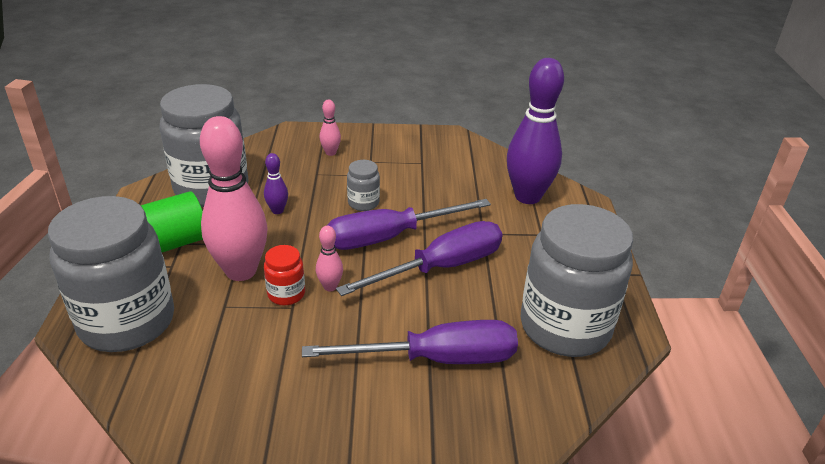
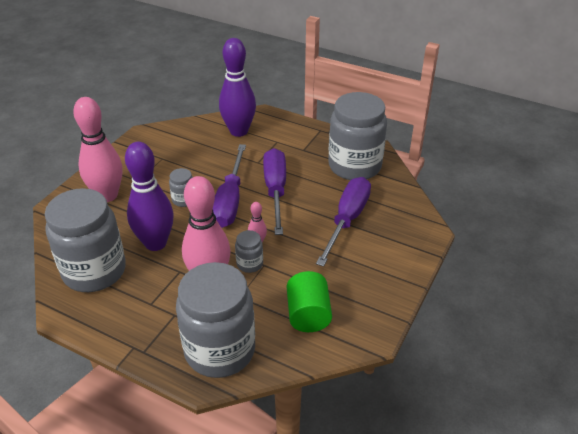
camera: 60 degrees left, 5 degrees up
(176, 242) = (147, 306): green cylinder -> green cylinder (308, 315)
(277, 210) = (155, 243): purple bowling pin -> purple bowling pin, size x2.32
(286, 294) = (249, 264): red jar -> grey jar
(330, 153) = (107, 195): pink bowling pin -> pink bowling pin, size x2.32

